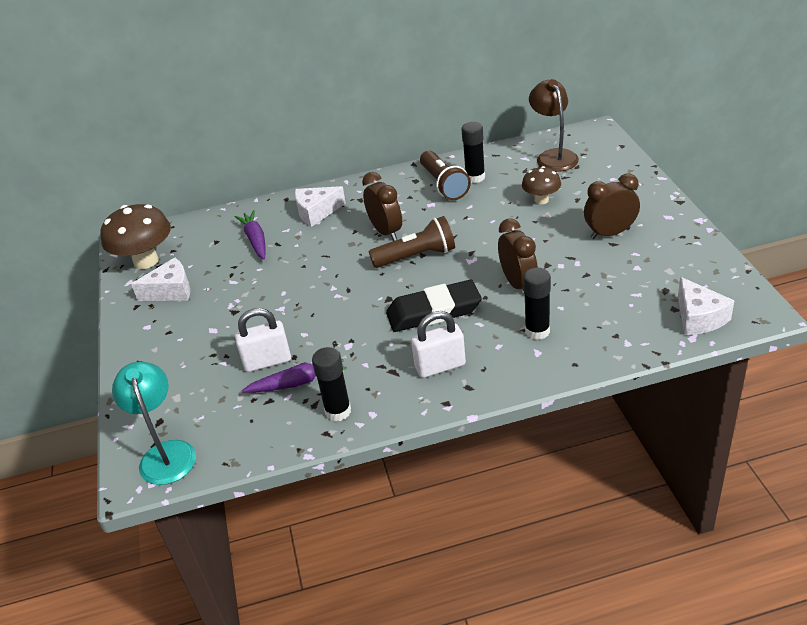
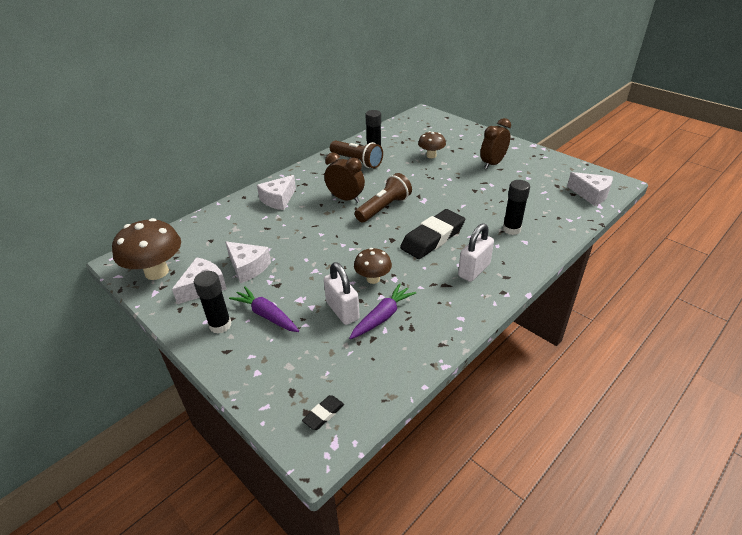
camera: 35 degrees left, 0 degrees up
(166, 453) = (323, 414): turquoise lamp -> black eraser
(224, 283) = (248, 267): none -> white cheese
(255, 240) = (245, 230): purple carrot -> purple carrot (266, 315)
(267, 361) = (342, 311): white padlock -> white padlock turned 75 degrees counterclockwise
(326, 338) = (373, 279): none -> brown mushroom
(338, 411) = (434, 325): black glue stick -> black glue stick (220, 325)
(518, 284) = (469, 206): brown clock -> none
(553, 156) = (412, 130): brown lamp -> none

